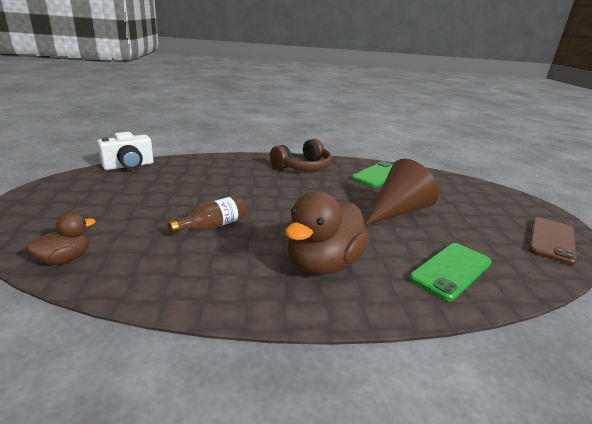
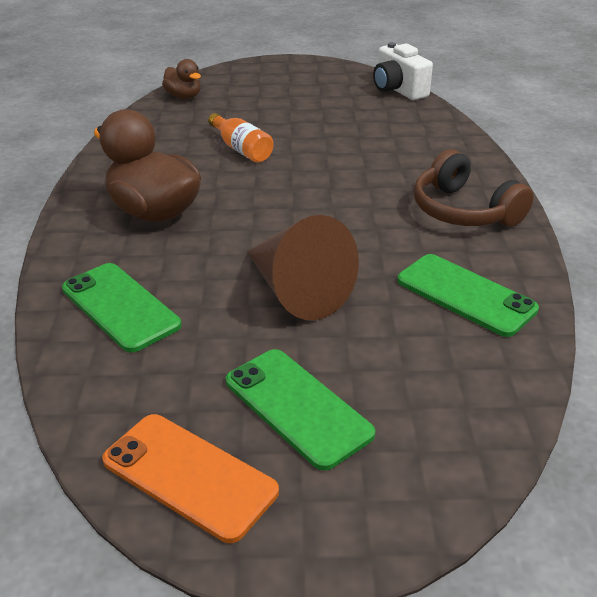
camera: 95 degrees right, 10 degrees up
(213, 226) = (241, 149): brown bottle -> orange bottle
(484, 214) = (297, 407): none -> green phone
(551, 240) = (189, 475): brown phone -> orange phone

